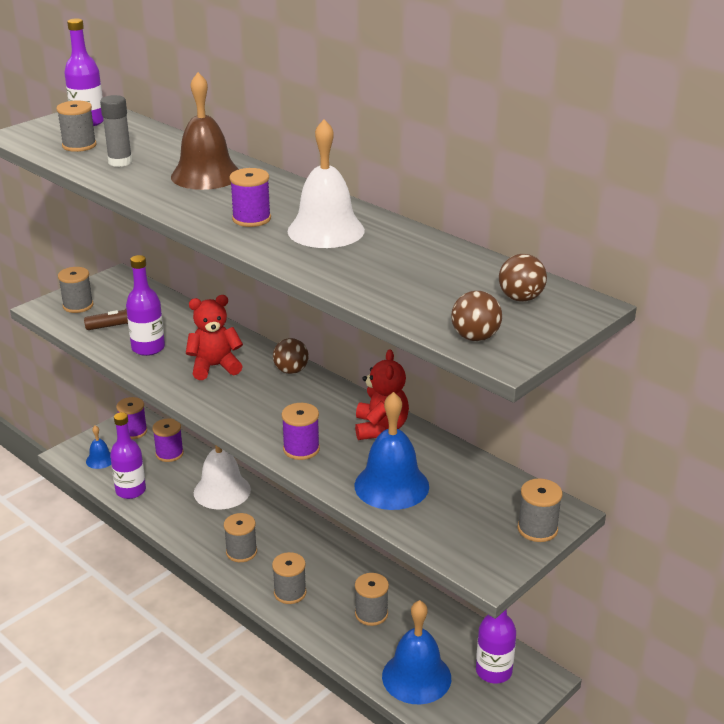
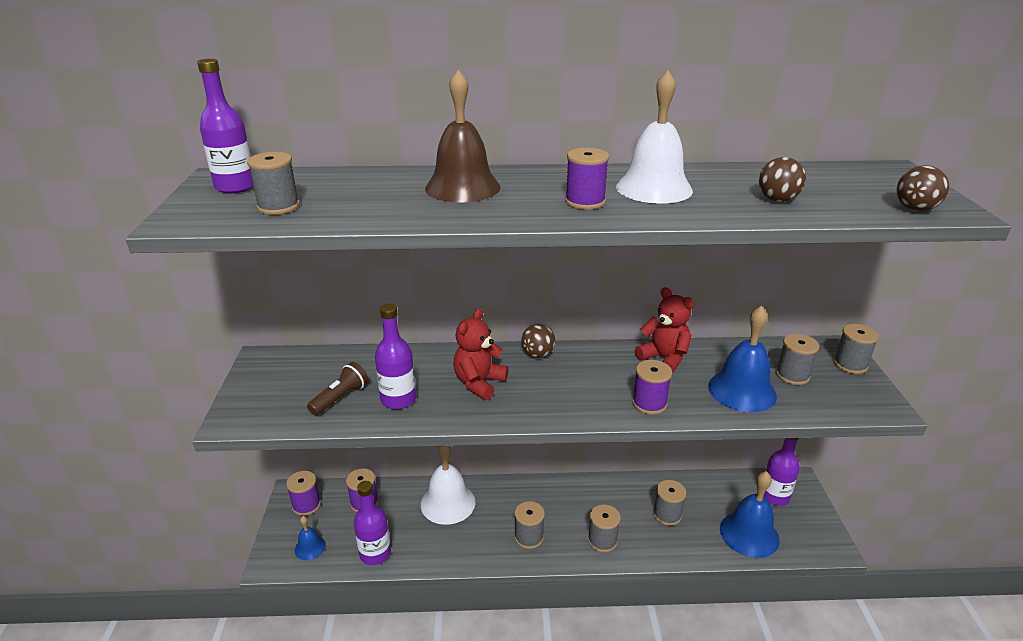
camera: 45 degrees left, 0 degrees up
(78, 305) = (265, 400): grey spool -> grey spool (792, 375)
(120, 162) = (358, 204): grey glue stick -> none
(520, 298) = (862, 179): brown ball -> brown ball (777, 200)

